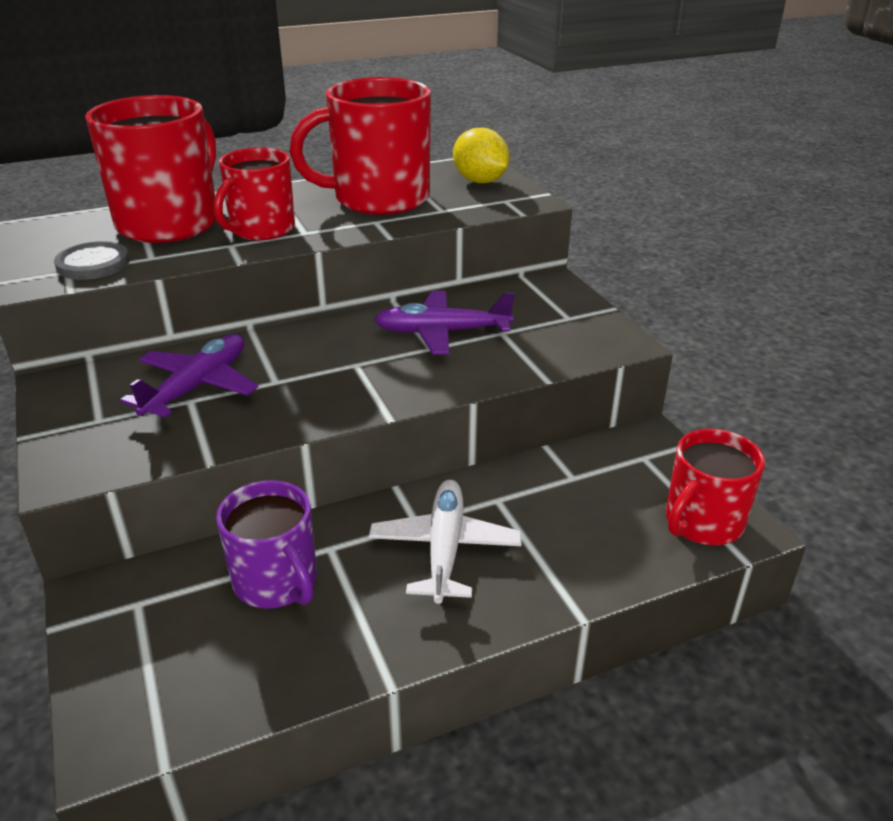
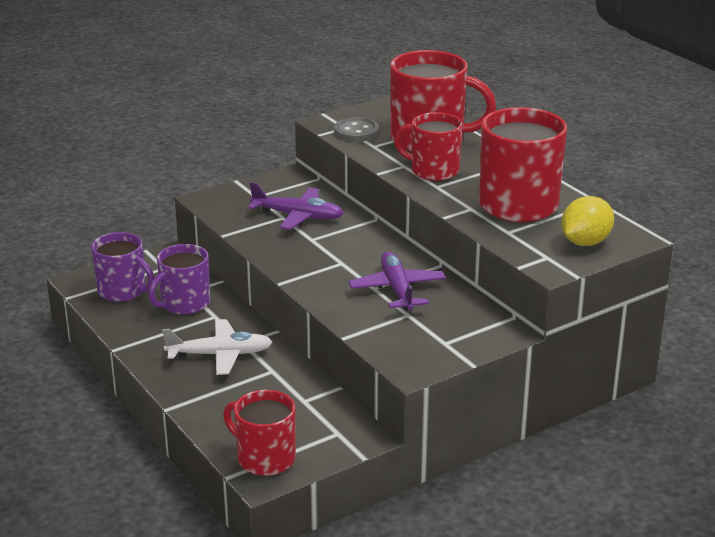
camera: 80 degrees right, 5 degrees down
(190, 667) = (123, 291): none -> purple mug

